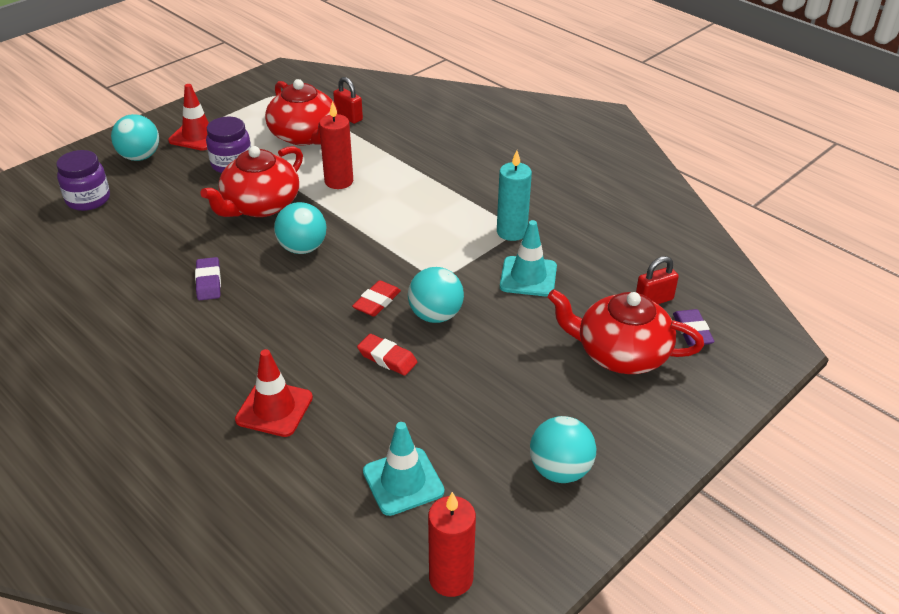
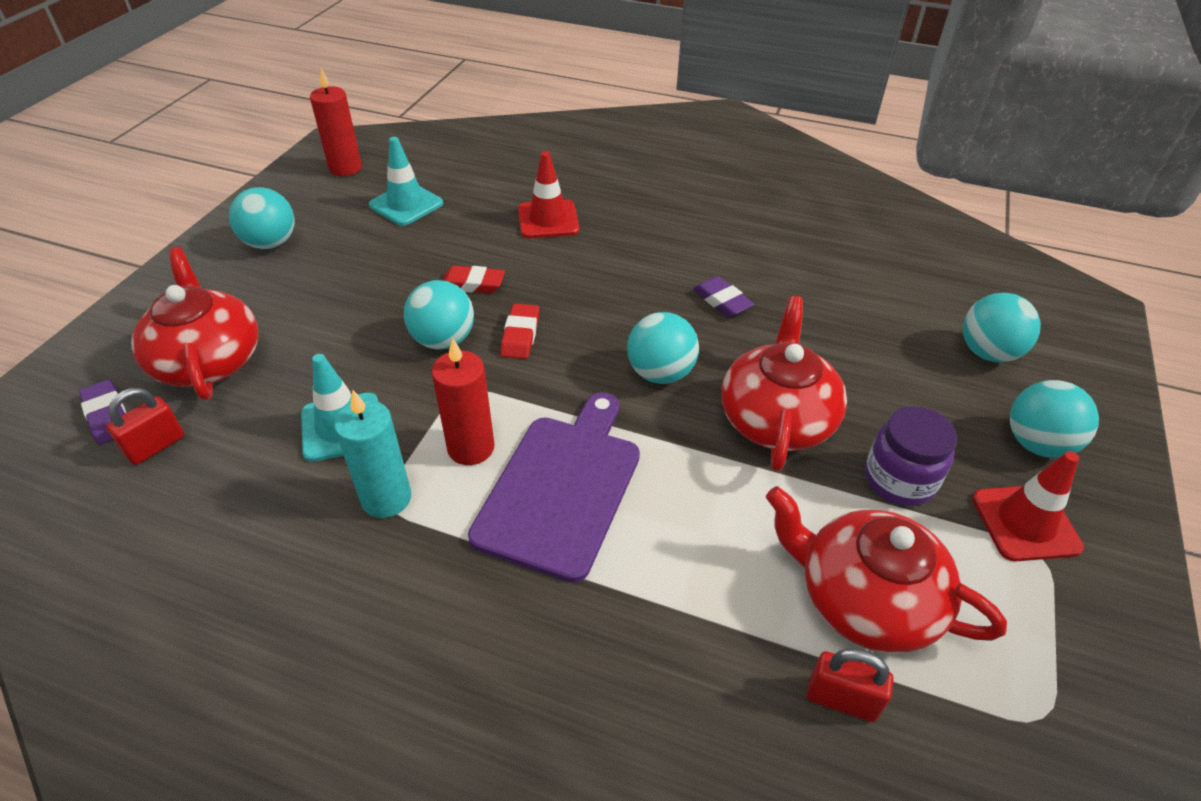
camera: 155 degrees right, 5 degrees up
(88, 199) = (988, 353): purple jar -> turquoise ball
(339, 181) = (711, 506): red candle -> red candle (471, 448)
(411, 209) = (561, 488): none -> purple cutting board
(620, 353) = (208, 360): red teapot -> red teapot turned 105 degrees counterclockwise

